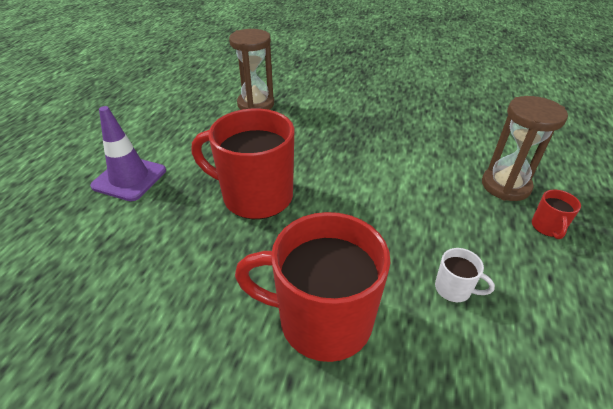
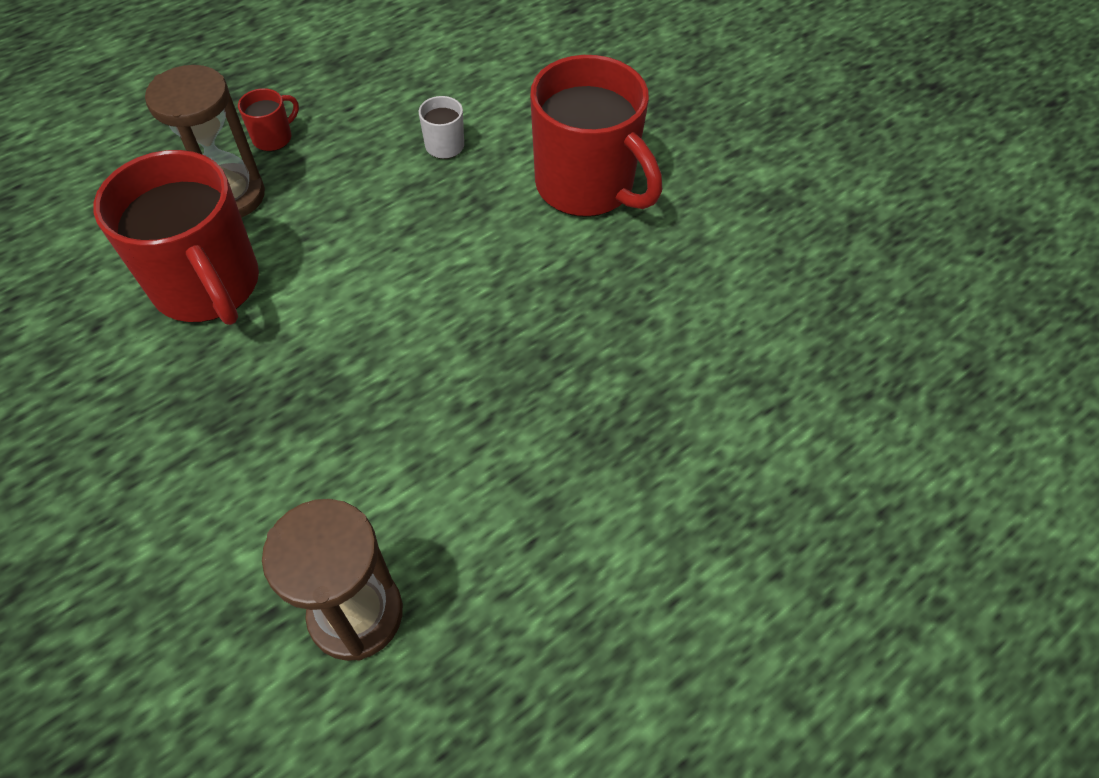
camera: 145 degrees left, 15 degrees up
(129, 178) = (707, 519): purple traffic cone -> none
(255, 196) = (540, 363): red mug -> red mug (208, 286)

